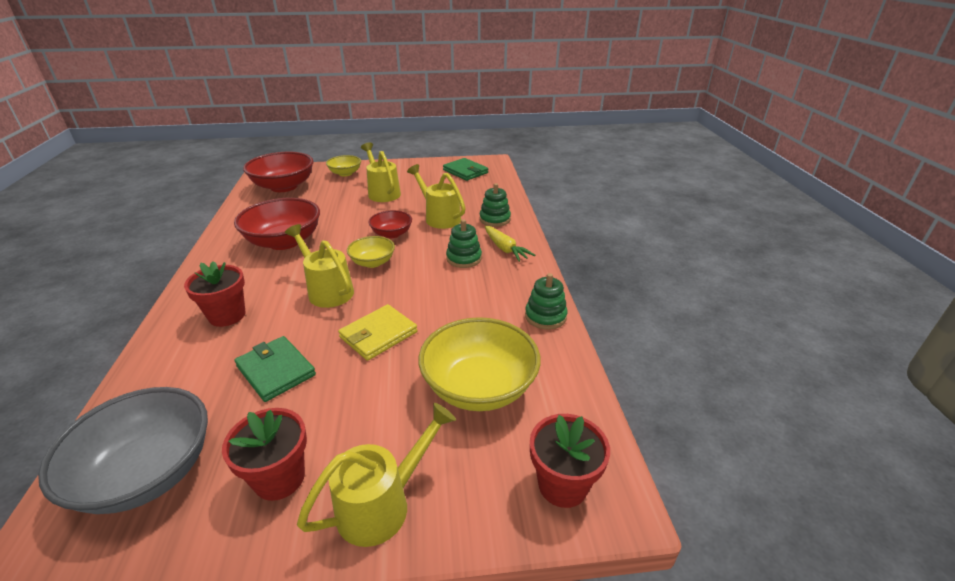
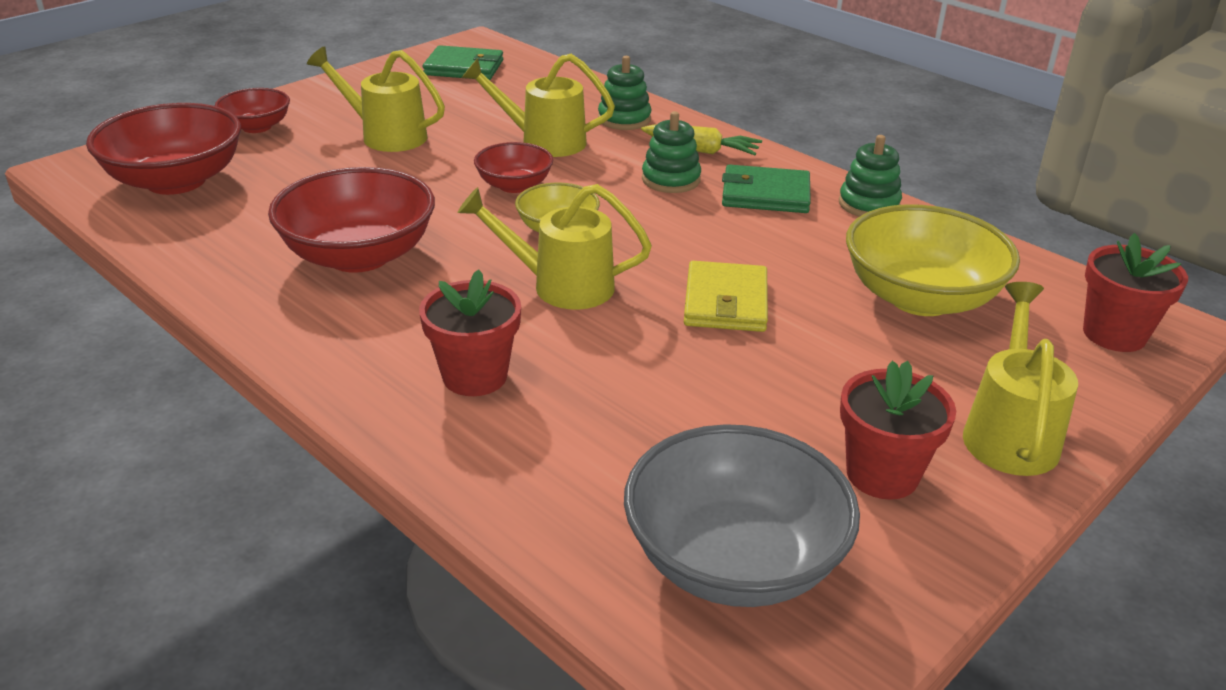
camera: 40 degrees left, 0 degrees up
(276, 370) = (676, 395): green wallet -> green wallet (765, 194)
(345, 173) = (256, 127): yellow bowl -> red bowl

